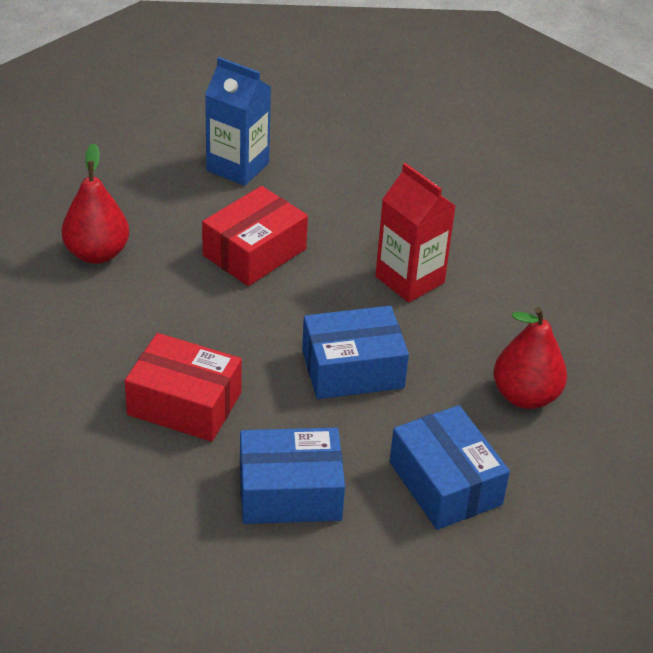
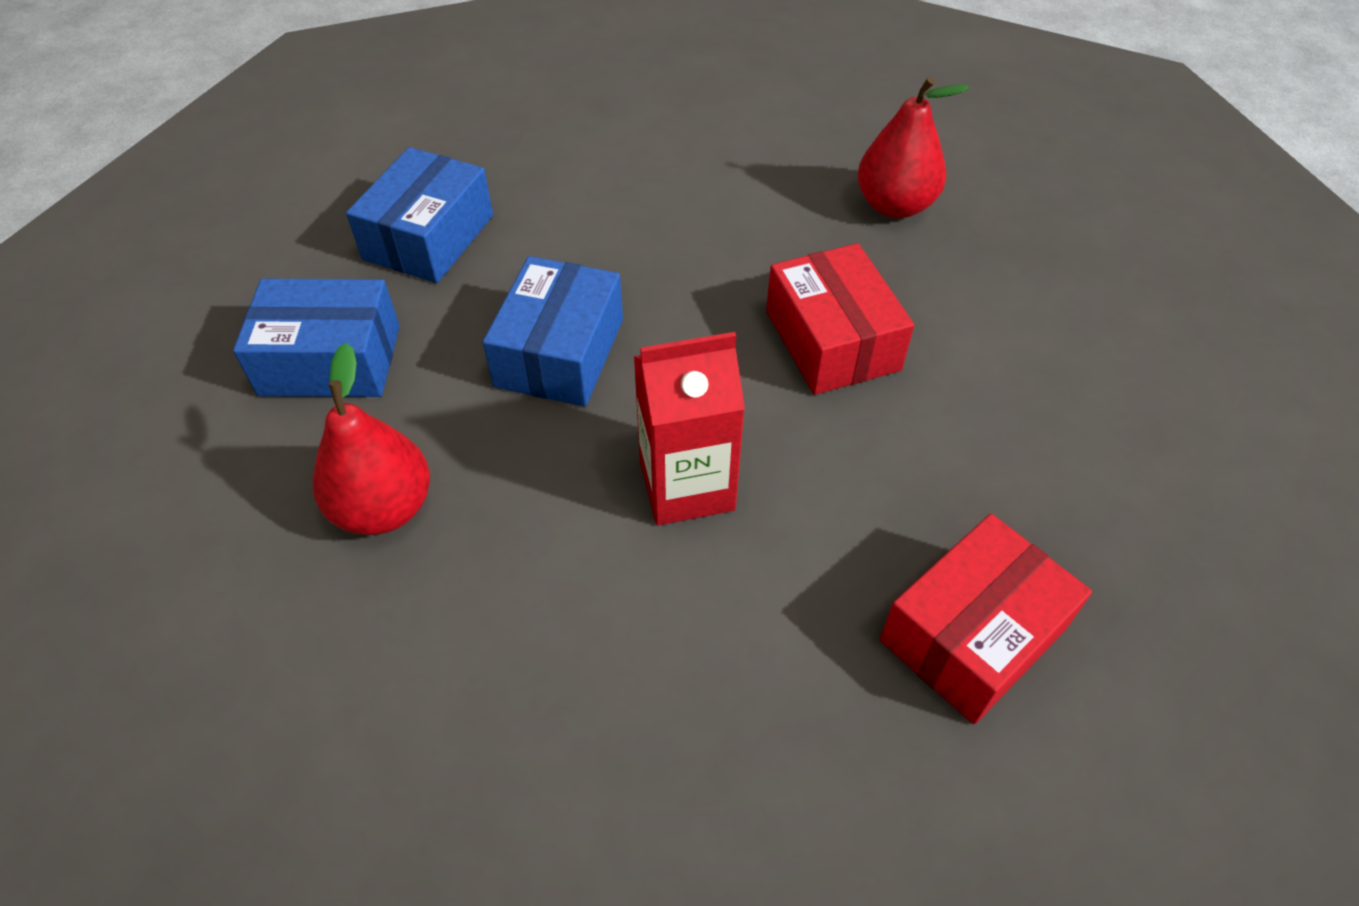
camera: 120 degrees right, 10 degrees up
(184, 403) = (606, 203): red box -> red box (972, 635)
(237, 167) = (1041, 389): blue carton -> none

